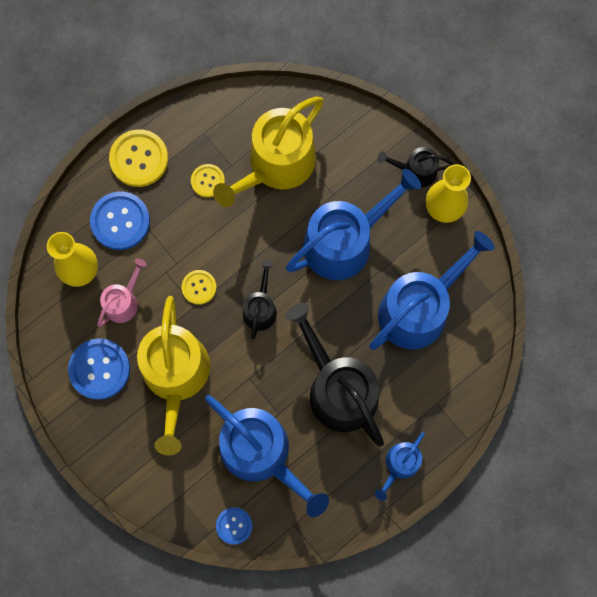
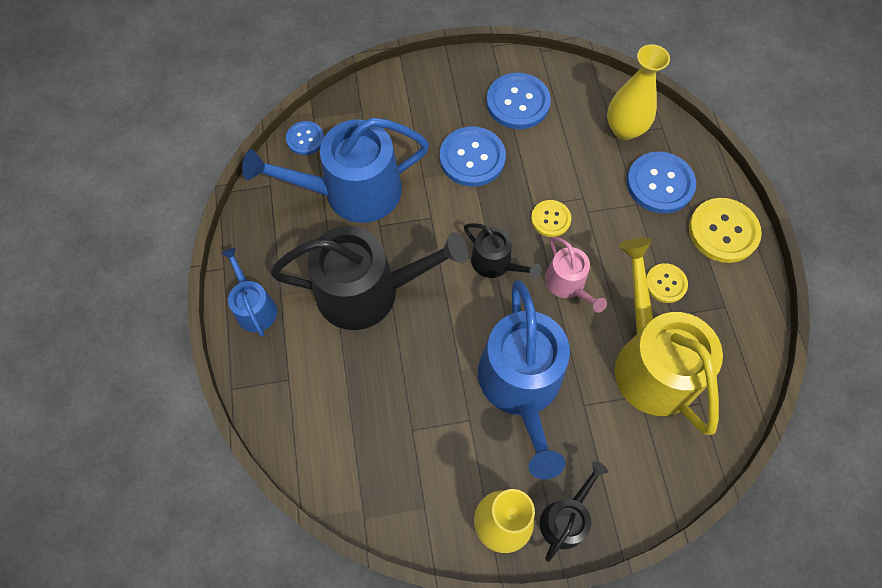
camera: 120 degrees right, 10 degrees down
(123, 302) = (573, 149): pink watering can -> pink watering can (568, 284)
(176, 377) = (472, 158): yellow watering can -> blue button
(419, 309) = (399, 422): blue watering can -> none

